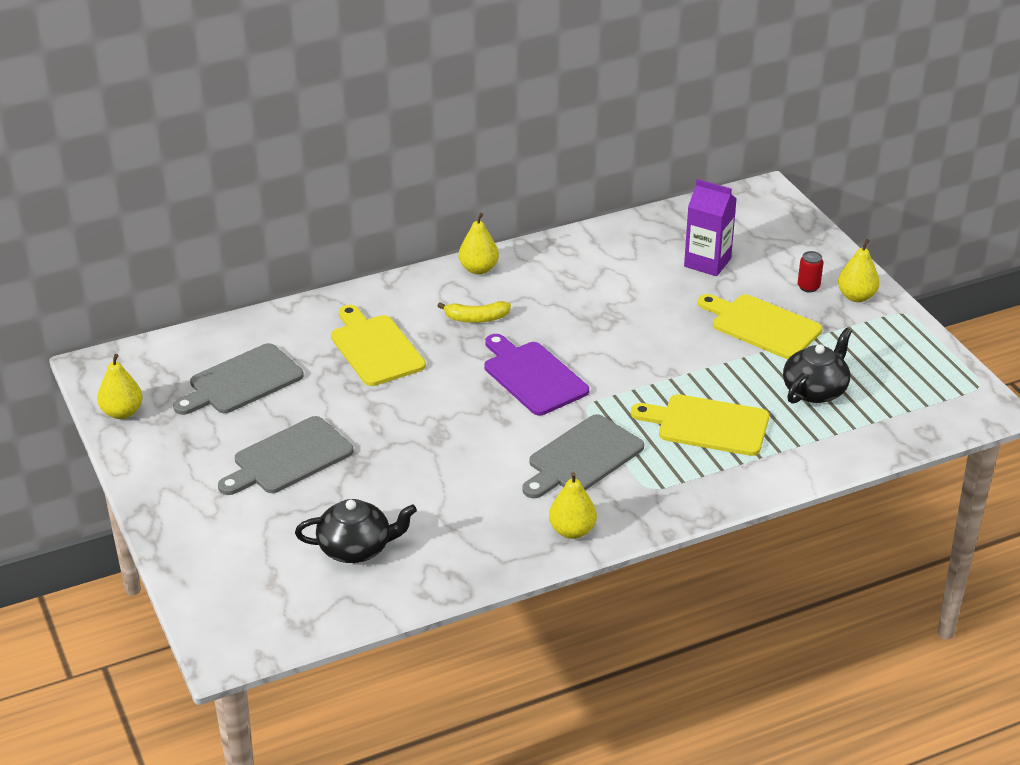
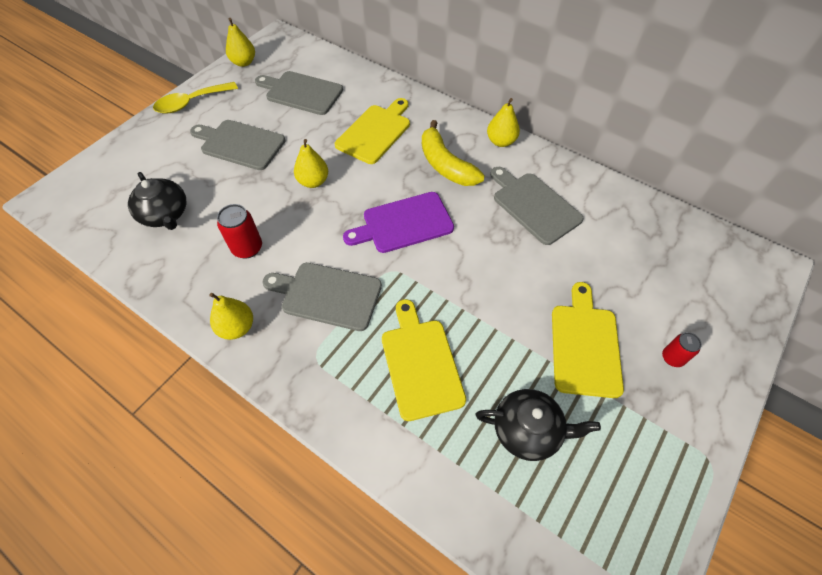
camera: 60 degrees right, 20 degrees up
(160, 480) = (191, 103): none -> yellow spoon
(469, 496) = (247, 248): none -> red can
(476, 318) = (445, 165): yellow banana -> yellow banana, size x1.63
(533, 376) = (403, 223): purple cutting board -> purple cutting board turned 135 degrees counterclockwise
(585, 286) = (534, 205): none -> grey cutting board
(707, 262) = (634, 267): purple carton -> none
(856, 296) = (696, 405): yellow pear -> yellow pear (313, 181)

